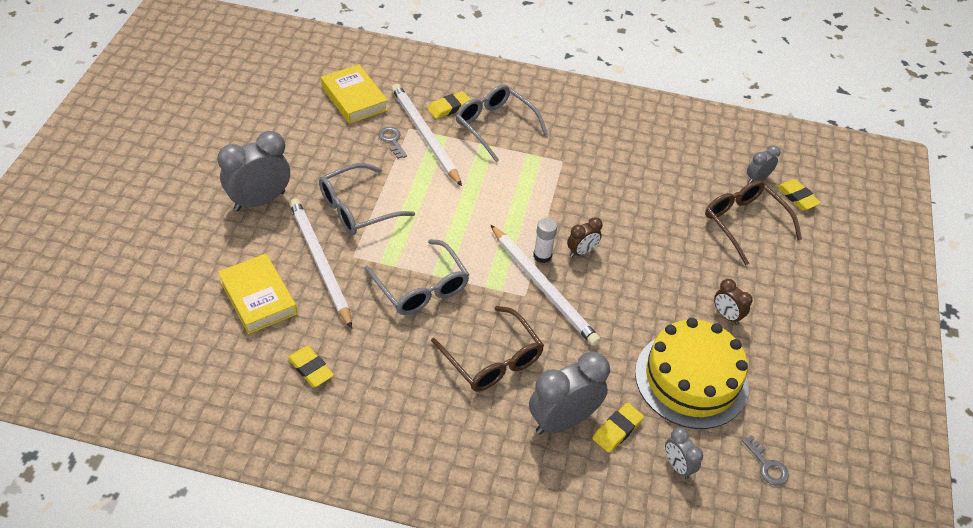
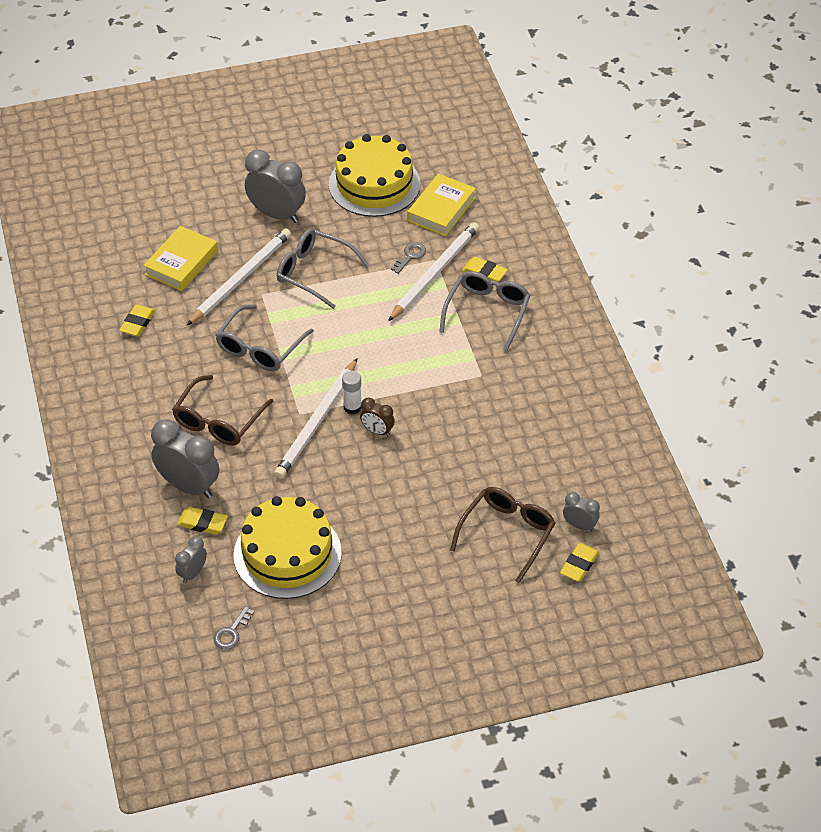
camera: 65 degrees right, 0 degrees up
(285, 123) = (374, 184): none -> yellow cake
(726, 315) = (377, 556): brown clock -> none

